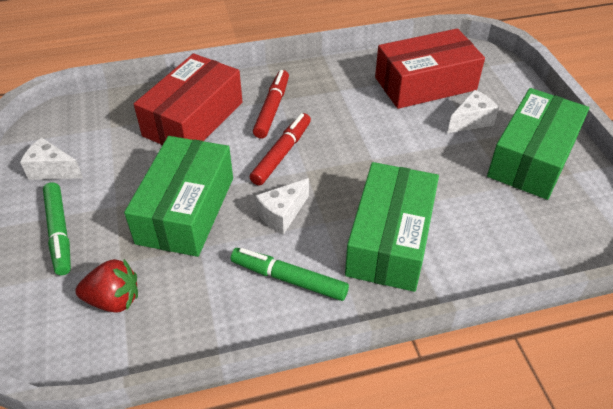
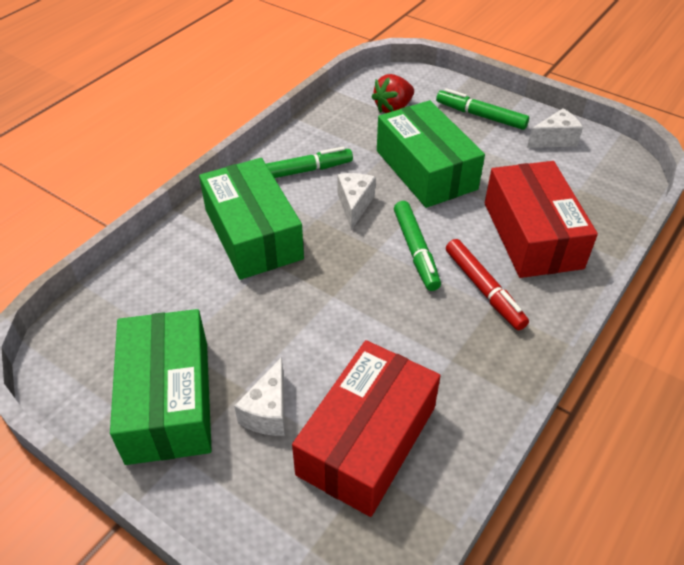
camera: 140 degrees right, 0 degrees up
(282, 154) = (415, 250): red marker -> green marker

